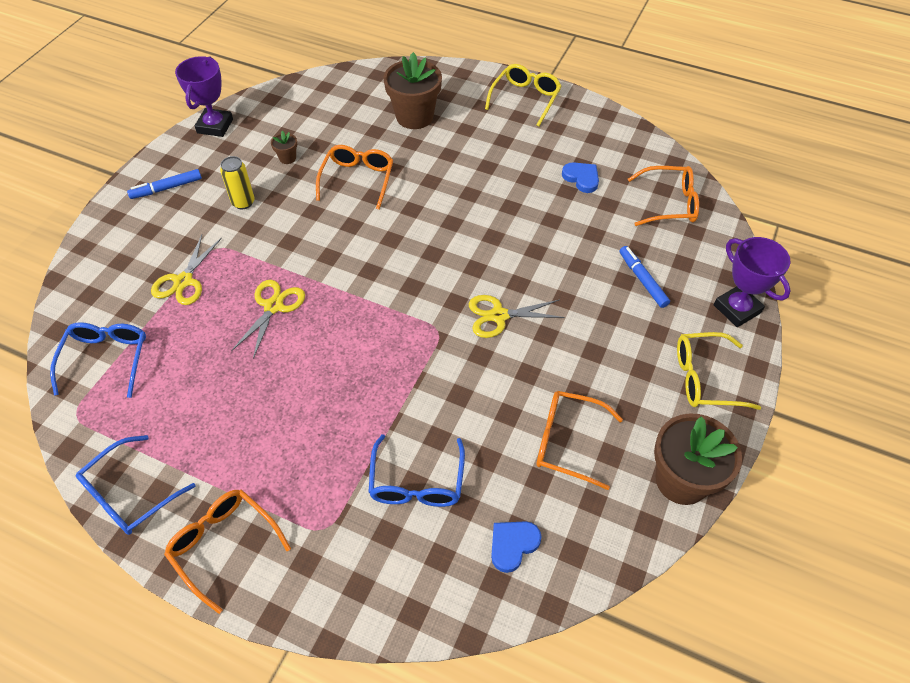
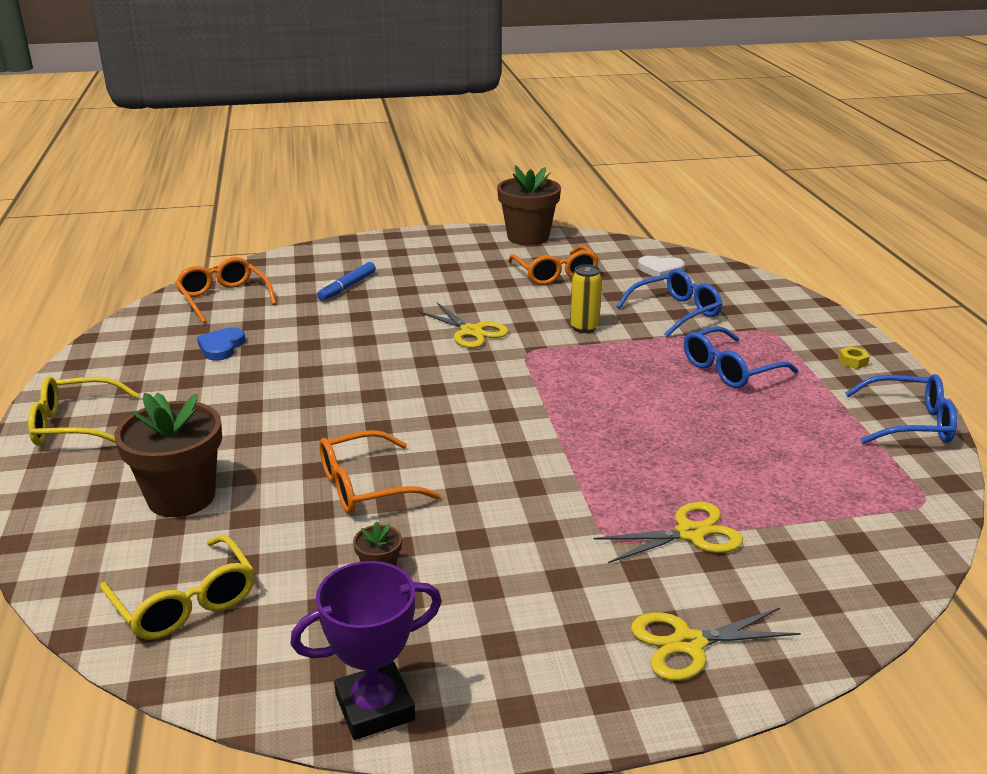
camera: 125 degrees left, 25 degrees down
(106, 359) = (853, 523): blue glasses -> blue glasses (730, 369)
(166, 188) = (573, 663): blue marker -> none
(224, 545) = (852, 362): orange glasses -> yellow nut
(243, 202) = (511, 562): yellow can -> yellow can (584, 327)
(274, 306) = (628, 450): yellow scissors -> yellow scissors (688, 643)
(513, 545) = (660, 270): blue heart -> white heart
(705, 378) = (428, 247): yellow glasses -> yellow glasses (185, 602)
(737, 309) = (339, 250): purple trophy -> none

